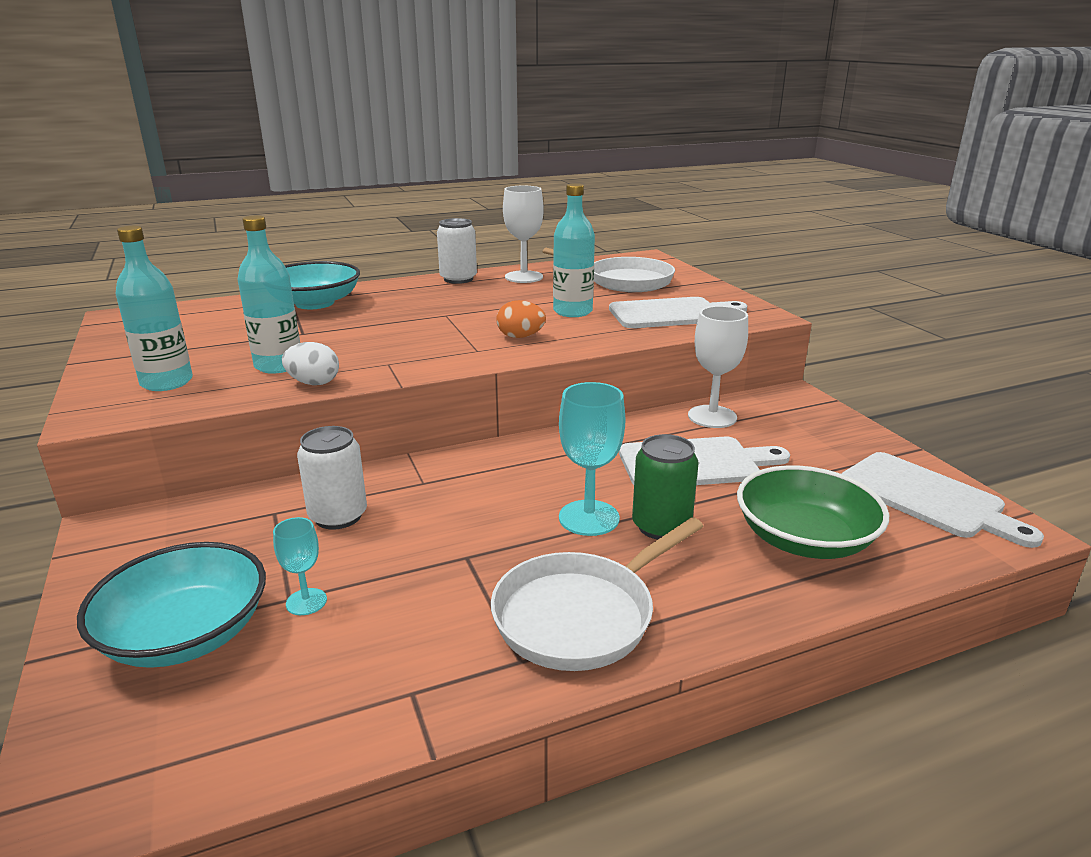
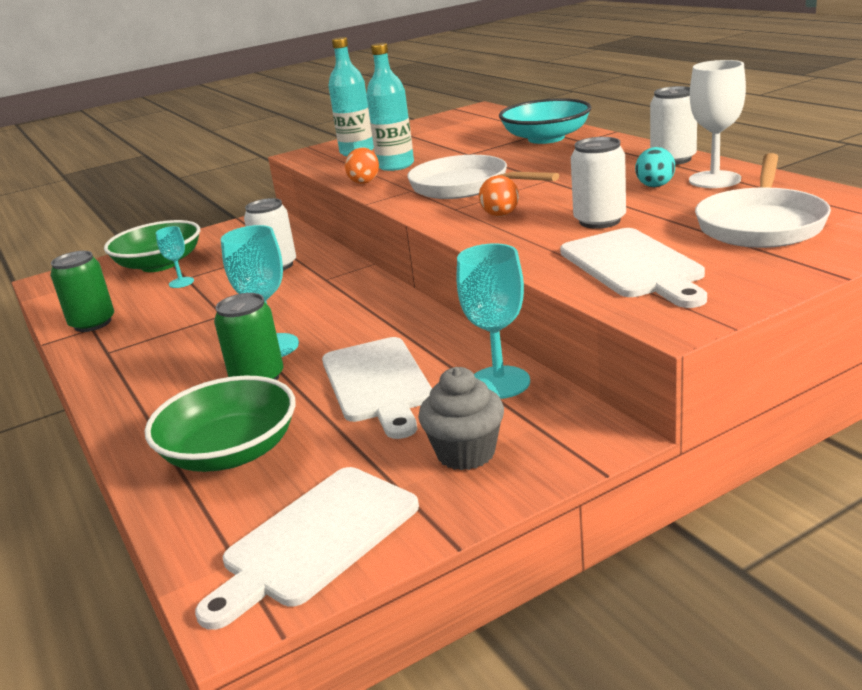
camera: 85 degrees right, 0 degrees up
(186, 634) = (160, 264): turquoise bowl -> green bowl
(313, 383) = (364, 181): white egg -> orange egg
(392, 693) = (93, 323): none -> green can
(516, 290) = (655, 186): none -> turquoise egg
(572, 311) = (599, 221): turquoise bottle -> white can
(581, 615) = (145, 363): white pan -> white pan (465, 186)
(712, 417) = (499, 382): white goblet -> turquoise goblet
(811, 437) = (466, 453): none -> grey cupcake

